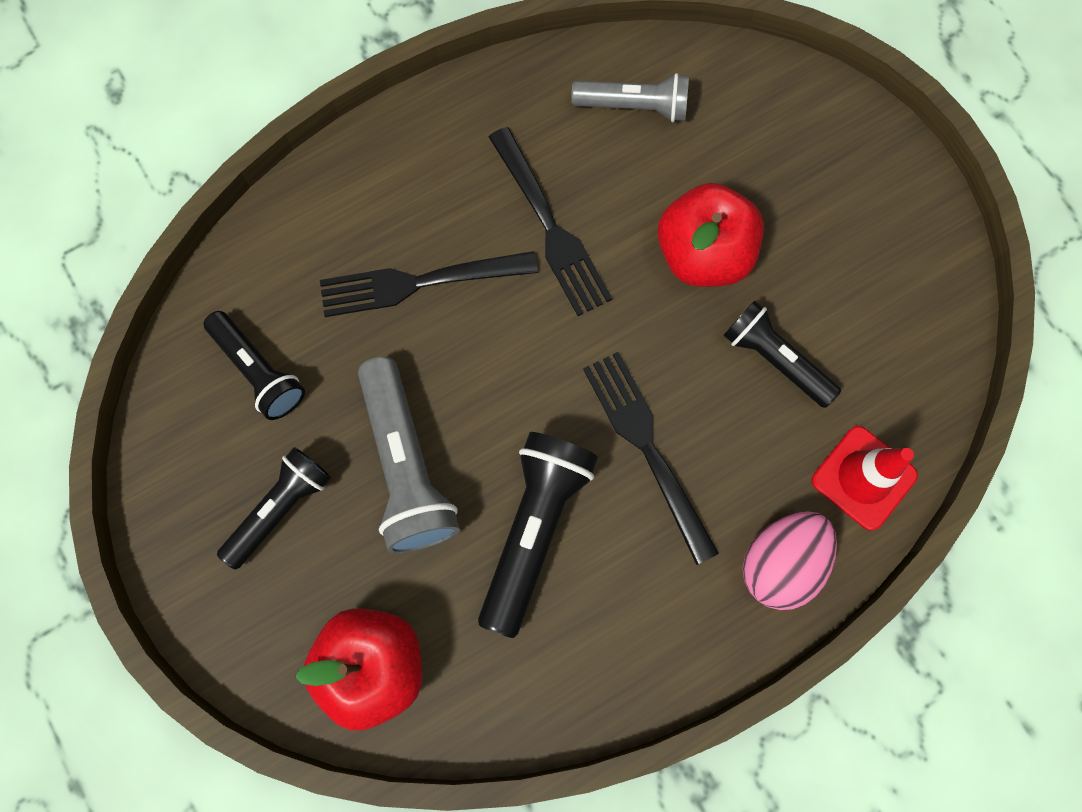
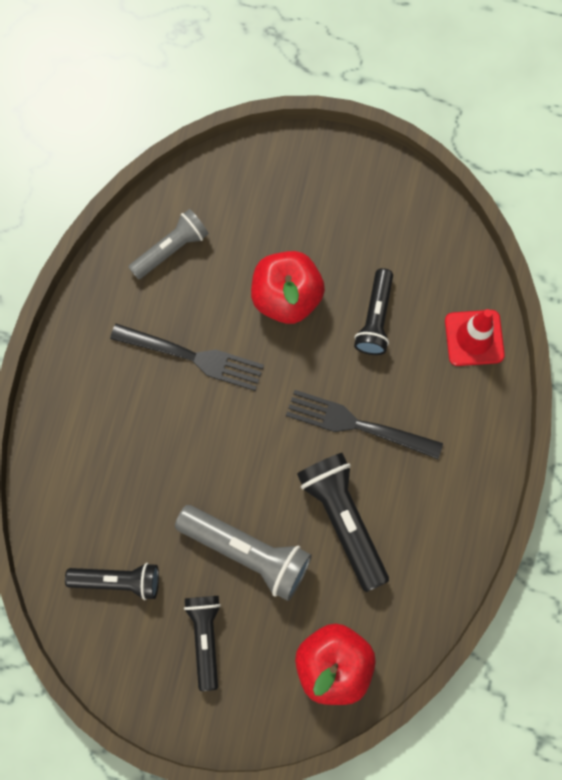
camera: 45 degrees left, 0 degrees up
(419, 283) = (154, 452): black fork -> none
(775, 359) = (375, 318): black flashlight -> black flashlight turned 75 degrees counterclockwise
(780, 563) = (476, 419): pink egg -> none

